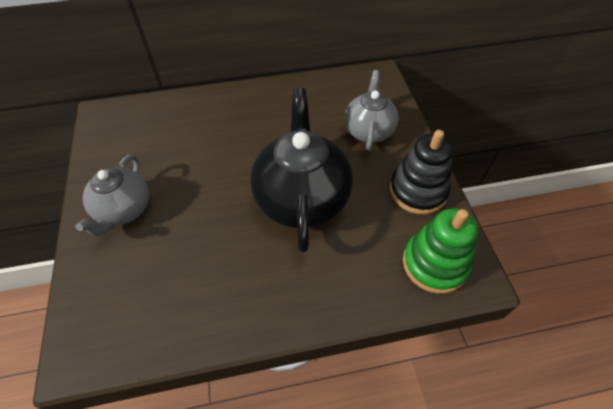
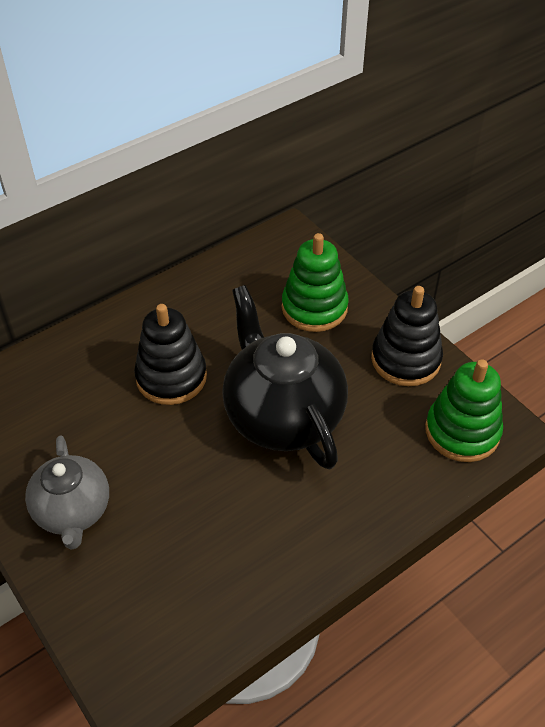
camera: 25 degrees left, 5 degrees down
(242, 144) = (171, 377): none -> black stacking toy
(368, 130) = (314, 308): grey teapot -> green stacking toy

